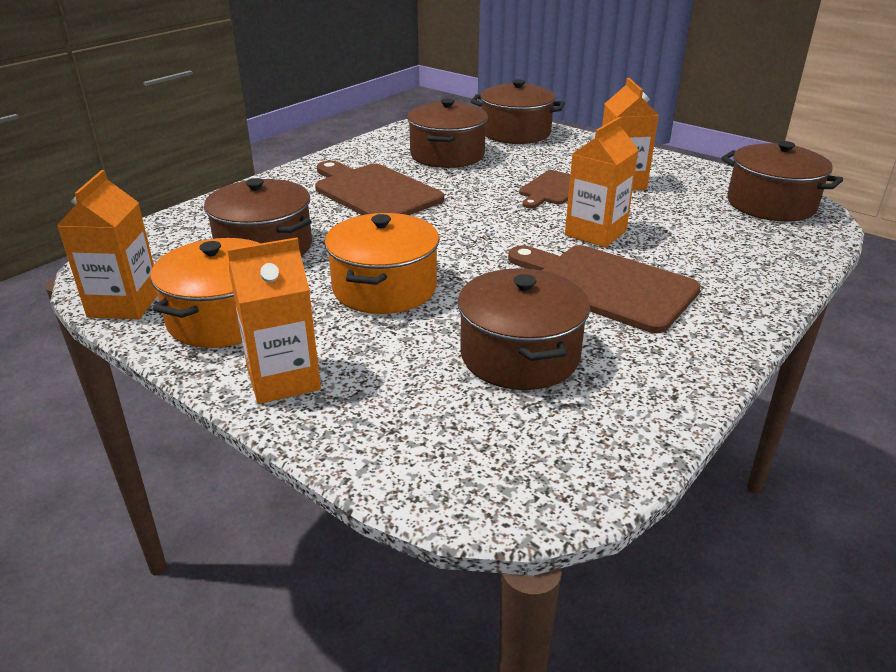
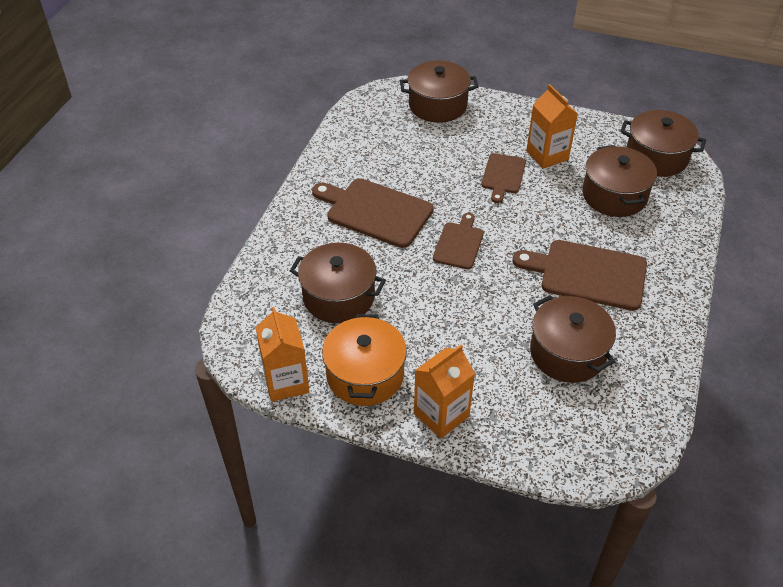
camera: 20 degrees left, 15 degrees up
(384, 288) = (450, 316): orange pot -> none
(447, 155) = (401, 149): brown pot -> brown pot (614, 195)
(451, 231) = (459, 244): none -> brown cutting board
(595, 233) = (556, 220): orange carton -> none

